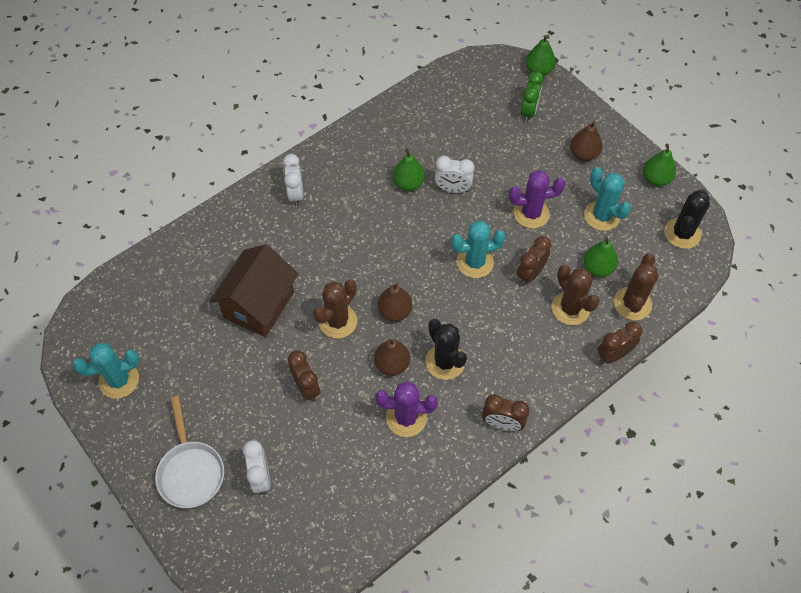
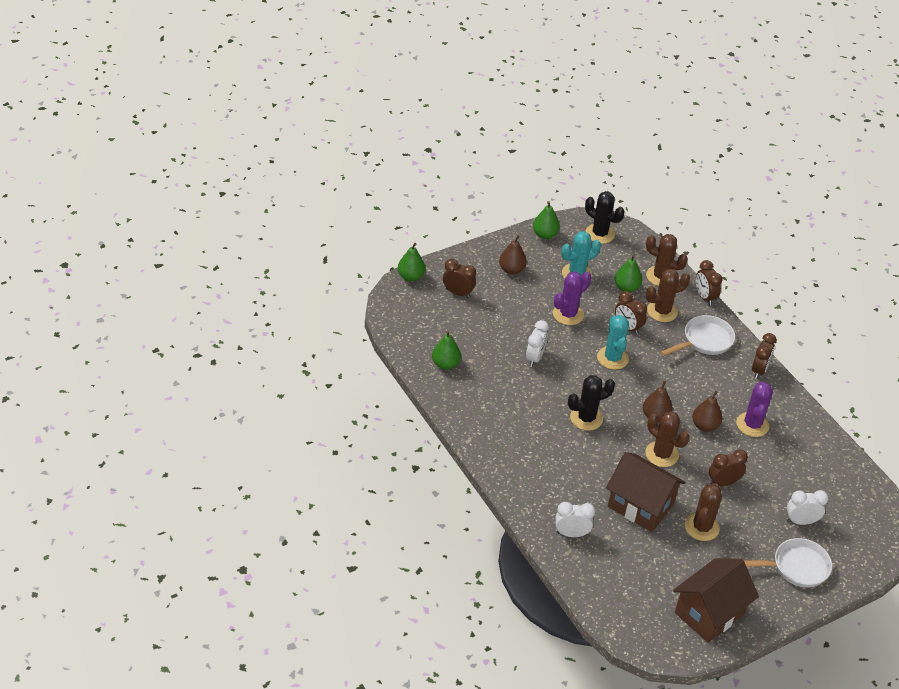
camera: 85 degrees left, 15 degrees down
(119, 380) = (709, 613): turquoise cactus -> brown house
(237, 367) = (701, 527): none -> brown cactus
(296, 194) = (523, 466): white clock -> white clock (571, 534)
(408, 183) = (523, 386): green pear -> green pear (445, 364)
(445, 362) = (704, 393): black cactus -> black cactus (586, 418)
(528, 112) = (458, 293): green clock -> brown clock
(531, 213) = (568, 314): purple cactus -> purple cactus turned 45 degrees clockwise
(534, 358) = (704, 341): none -> white pan

